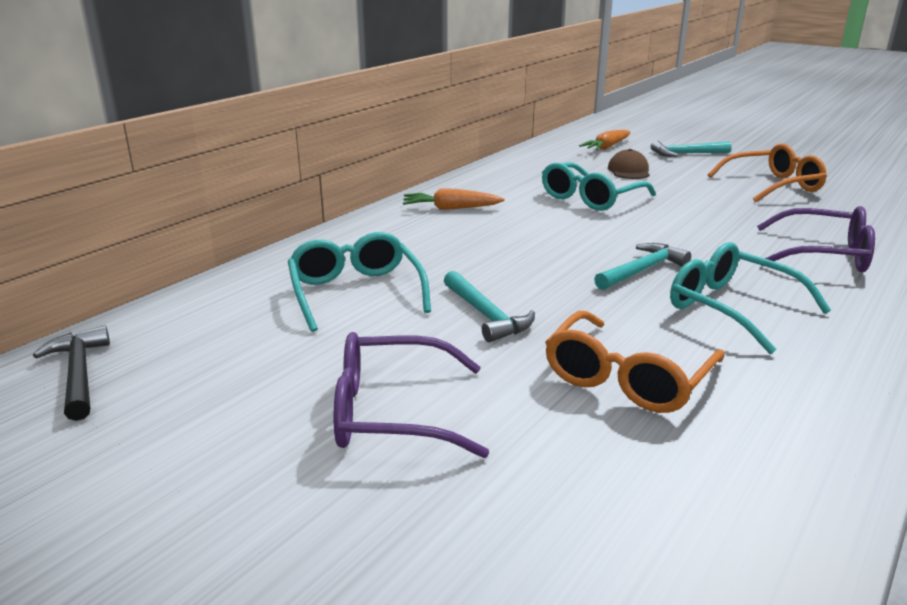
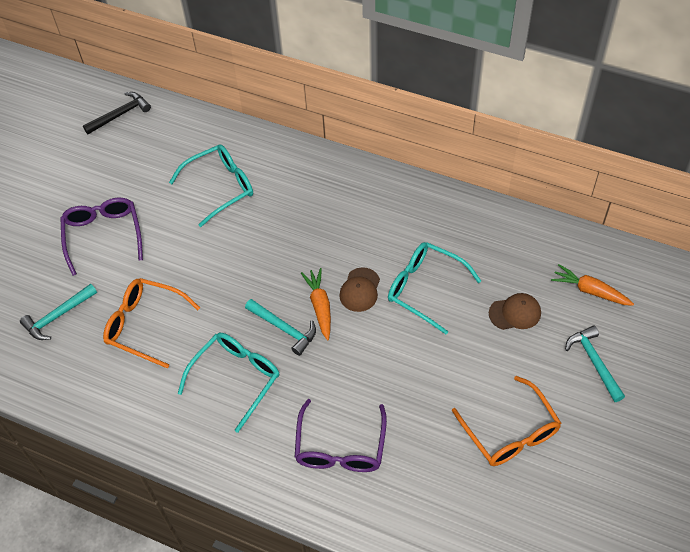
camera: 80 degrees right, 30 degrees up
(451, 208) = (372, 202): orange carrot -> orange carrot (320, 306)
(486, 315) = (203, 253): turquoise hammer -> turquoise hammer (58, 316)
(585, 225) = (360, 290): none -> brown cap

